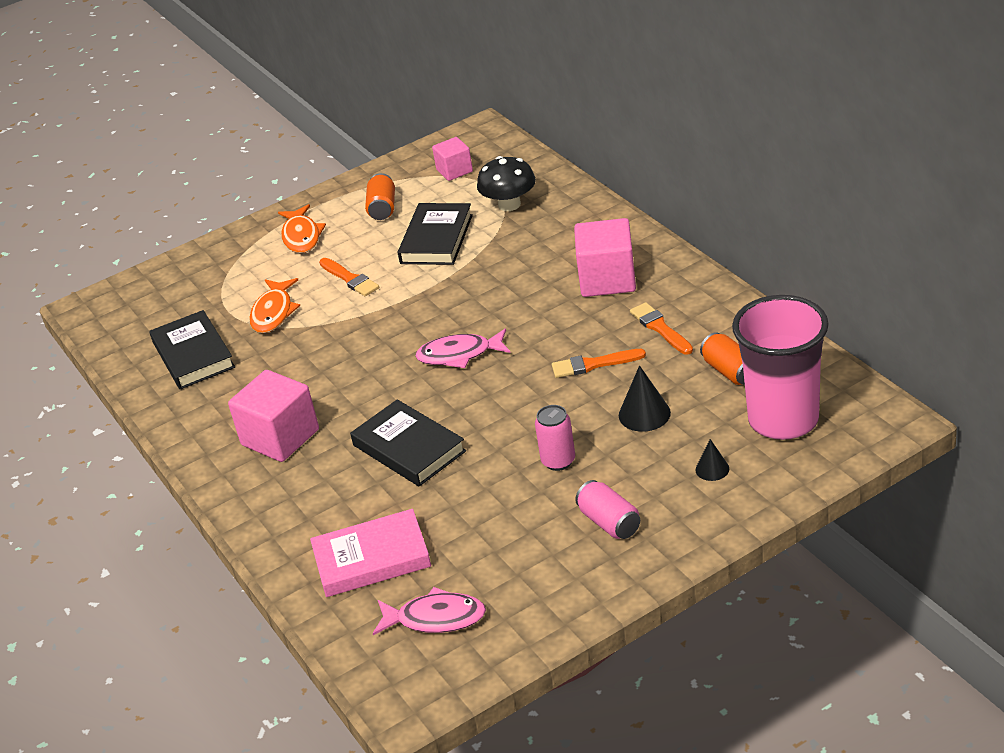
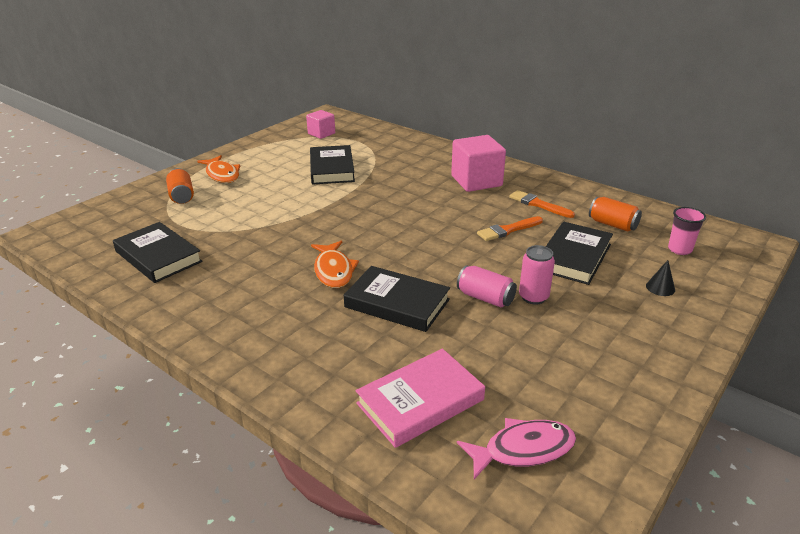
camera: 25 degrees left, 5 degrees down
(273, 313) = (221, 222): orange fish -> orange fish (333, 271)
(280, 437) = (271, 309): pink cube -> none
(350, 279) = (276, 196): orange brush -> none
(382, 208) = (279, 155): orange can -> orange can (182, 196)
(459, 355) = (396, 234): pink fish -> none
(509, 204) = (374, 148): black mushroom -> none
(609, 522) = (615, 337): pink can -> pink can (485, 298)
(644, 414) = (574, 257): black cone -> black book
(783, 420) = (679, 249): pink cup -> pink cup, size x0.43

